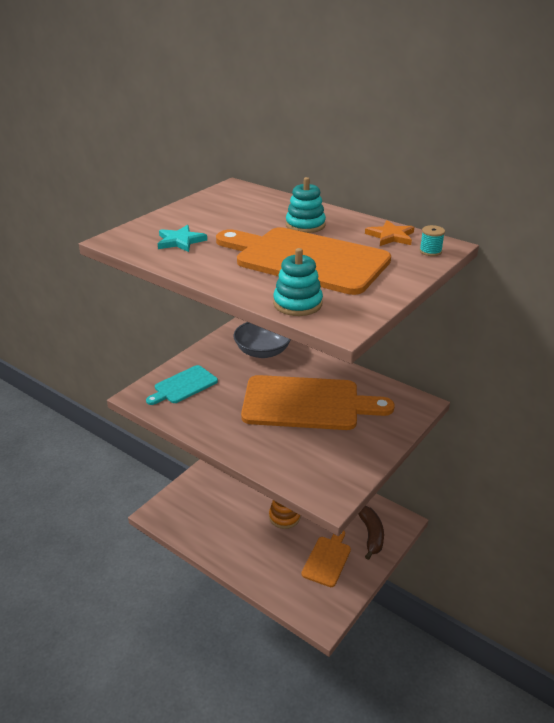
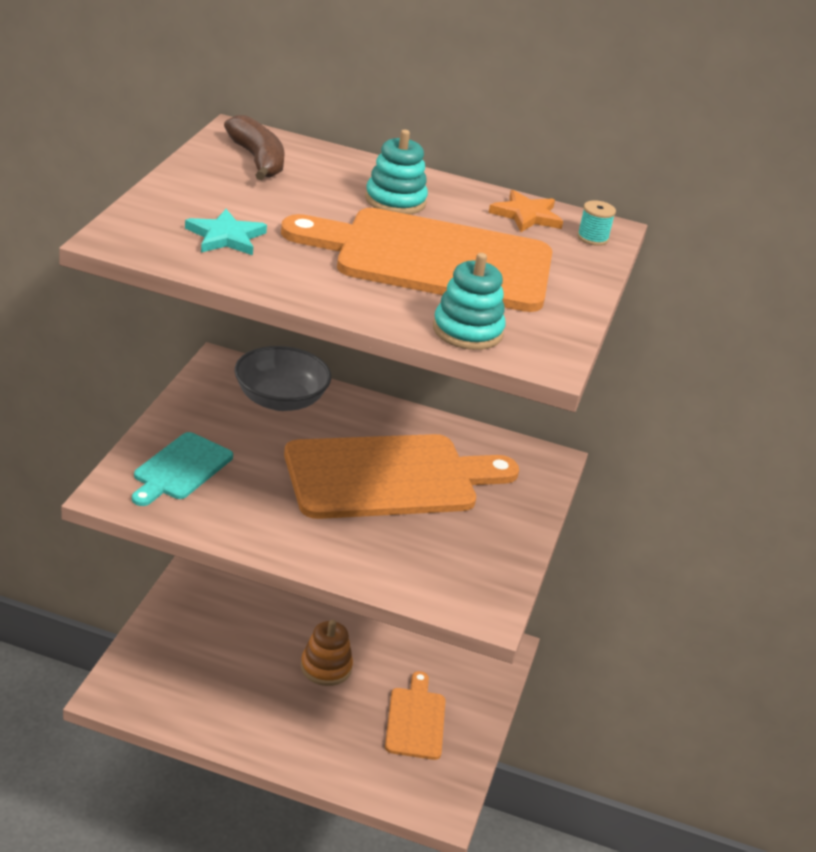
camera: 25 degrees left, 0 degrees up
(371, 535) = (466, 674): brown banana -> brown banana (258, 160)

